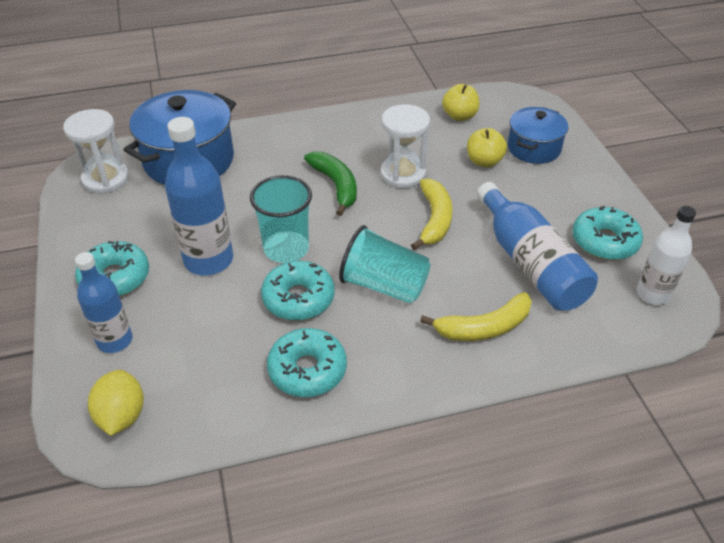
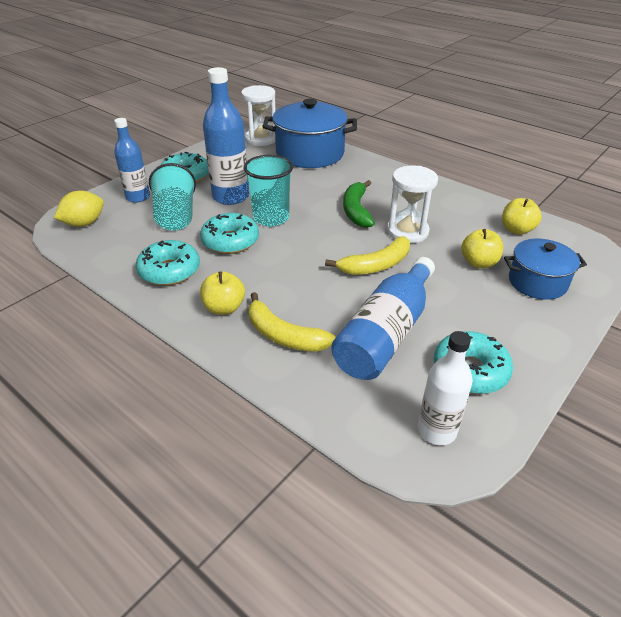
camera: 55 degrees right, 5 degrees down
(336, 185) = (356, 210): green banana -> green banana turned 150 degrees clockwise
(384, 285) = (279, 270): turquoise cup -> turquoise cup (176, 216)
(410, 352) = (224, 308): none -> yellow apple

